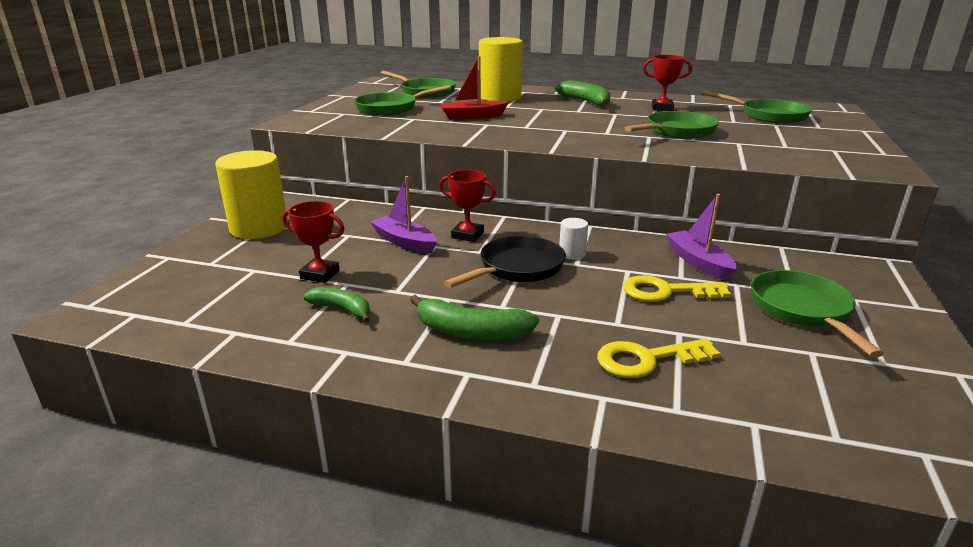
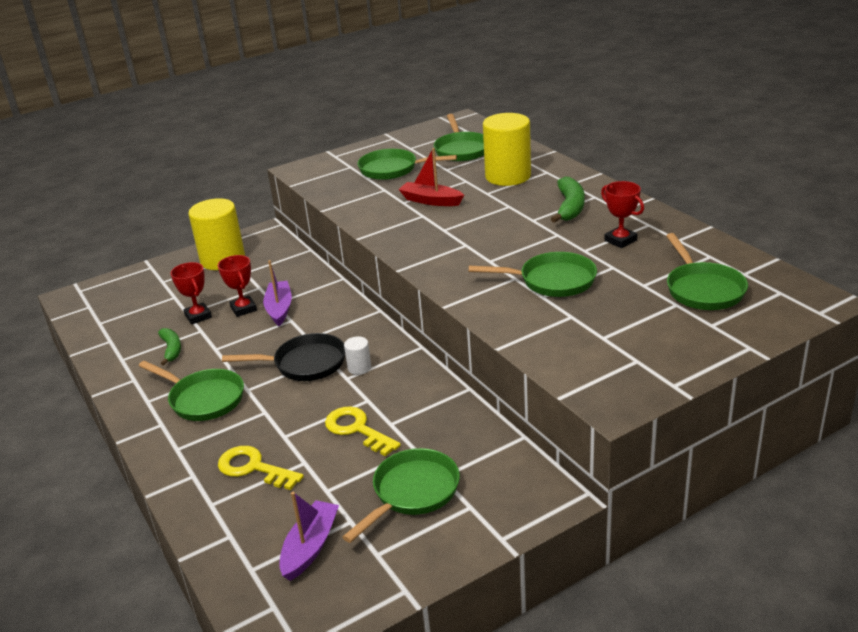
camera: 45 degrees right, 5 degrees up
(467, 235) = (325, 319): red trophy -> red trophy (243, 309)
(471, 332) = (203, 399): green banana -> green pan
(698, 262) = (428, 418): purple boat -> purple boat (310, 547)

